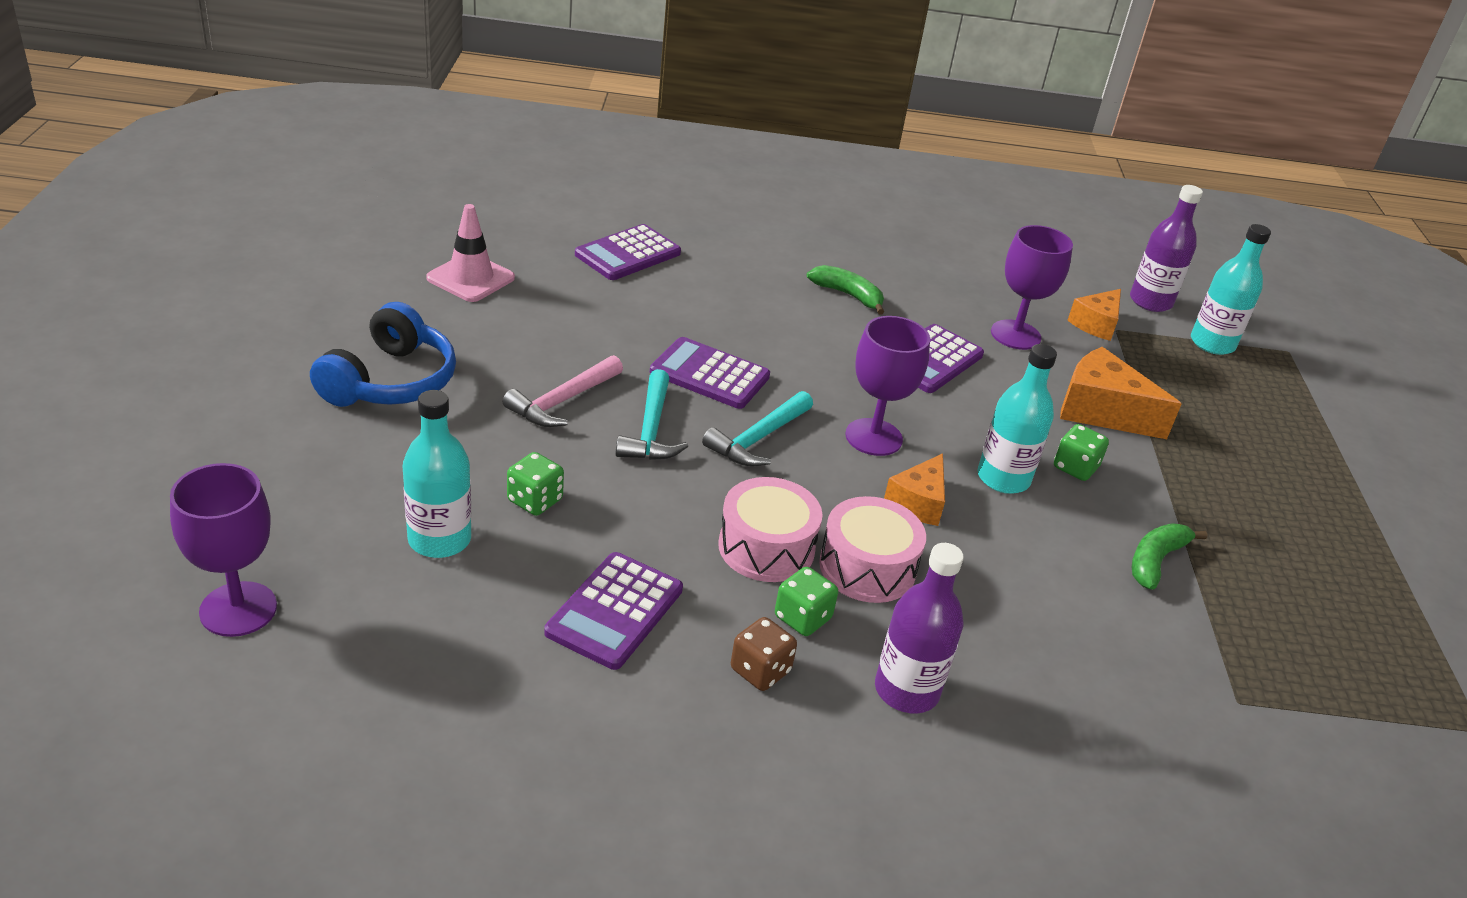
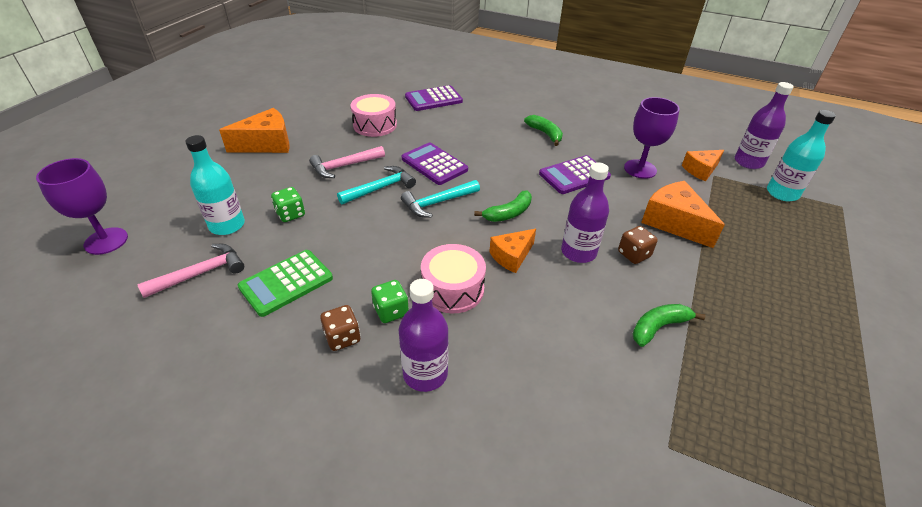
camera: 25 degrees right, 5 degrees up
(390, 381) = (267, 144): blue headphones -> orange cheese
(461, 626) = (201, 273): none -> pink hammer
(470, 278) = (344, 101): pink traffic cone -> none
(615, 611) = (286, 283): purple calculator -> green calculator
(651, 430) = (380, 188): turquoise hammer -> turquoise hammer turned 150 degrees counterclockwise
(766, 547) = (399, 264): pink drum -> pink drum (375, 125)
(873, 437) = (508, 213): purple goblet -> green banana
(1003, 478) = (578, 252): turquoise bottle -> purple bottle
(1075, 468) = (634, 254): green dice -> brown dice

